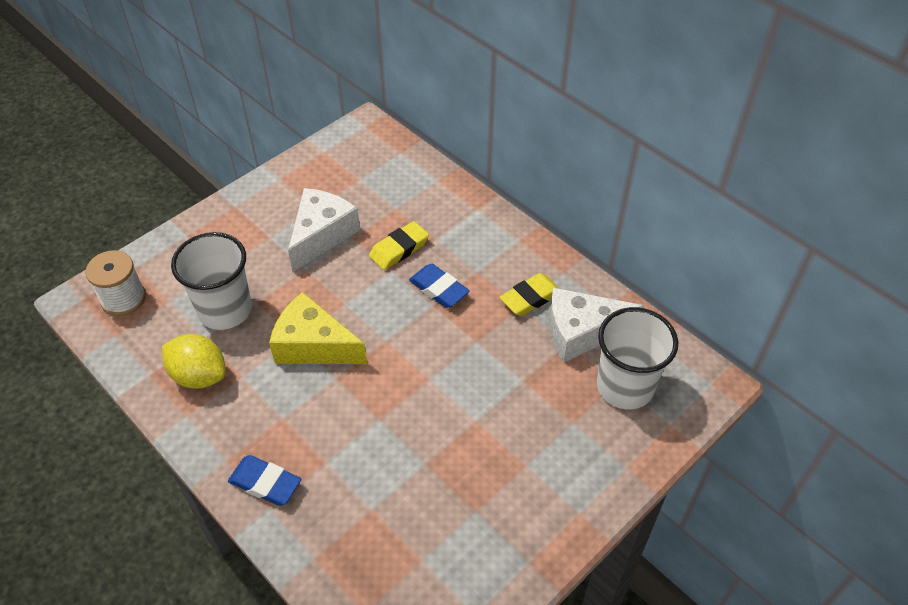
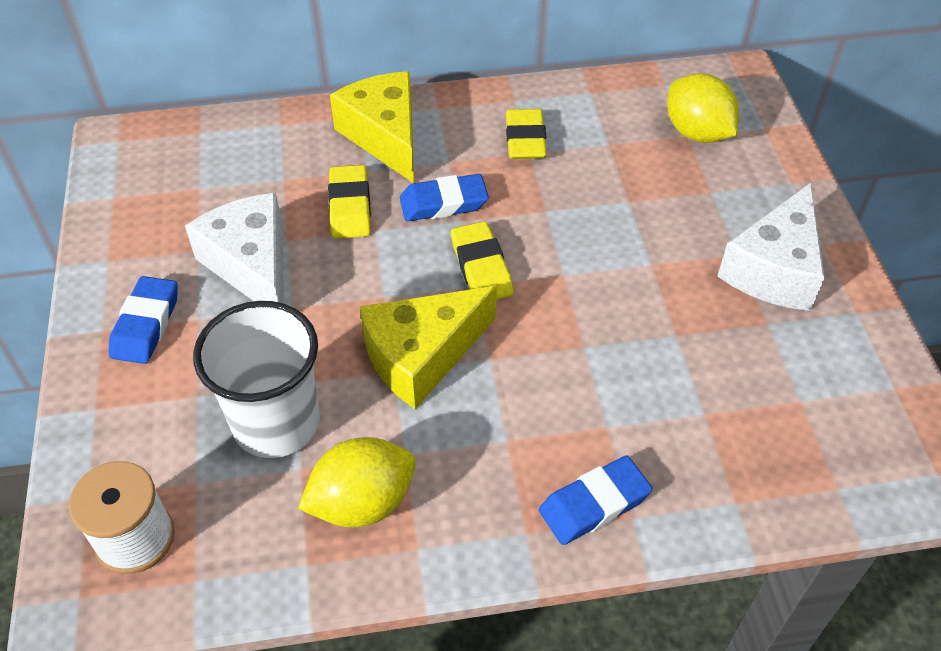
camera: 55 degrees left, 0 degrees up
(250, 220) = (146, 324): none -> blue eraser
(402, 335) = (481, 267): none -> yellow eraser
(470, 231) = (385, 136): none -> yellow cheese
(581, 332) = (604, 127): white cheese -> white cheese (774, 269)
(625, 386) = (697, 133): white cup -> yellow lemon

